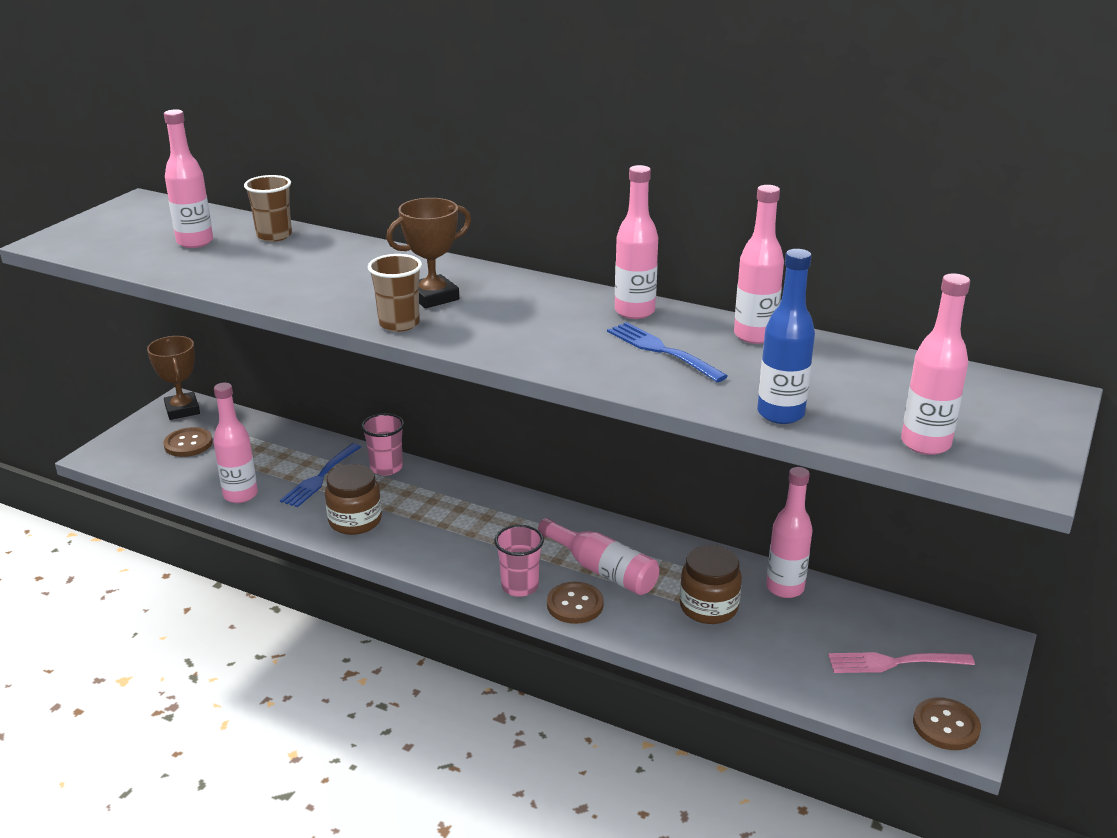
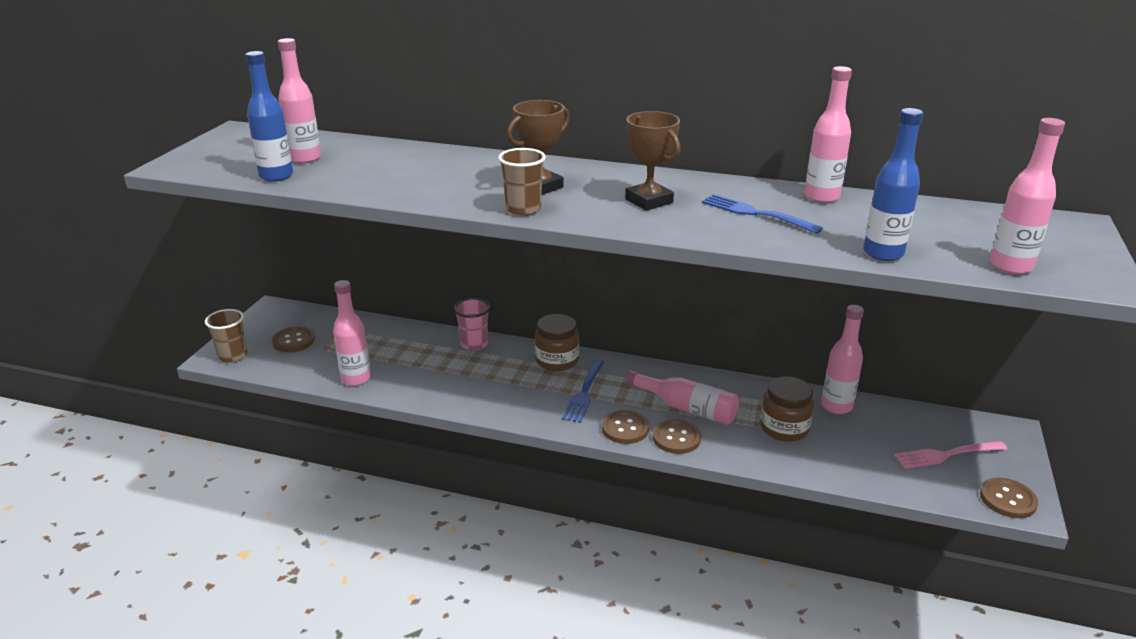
camera: 10 degrees left, 0 degrees up
(154, 262) = (276, 176): none -> blue bottle
(182, 410) = (278, 313): brown trophy -> brown trophy (649, 201)
(274, 236) = (373, 149): brown cup -> brown cup (233, 356)
(320, 477) = (420, 358): blue fork -> blue fork (584, 393)
(355, 521) = (464, 390): brown jar -> brown jar (557, 360)
(520, 586) = (625, 428): pink cup -> brown button
(634, 311) = (714, 186): pink bottle -> none

